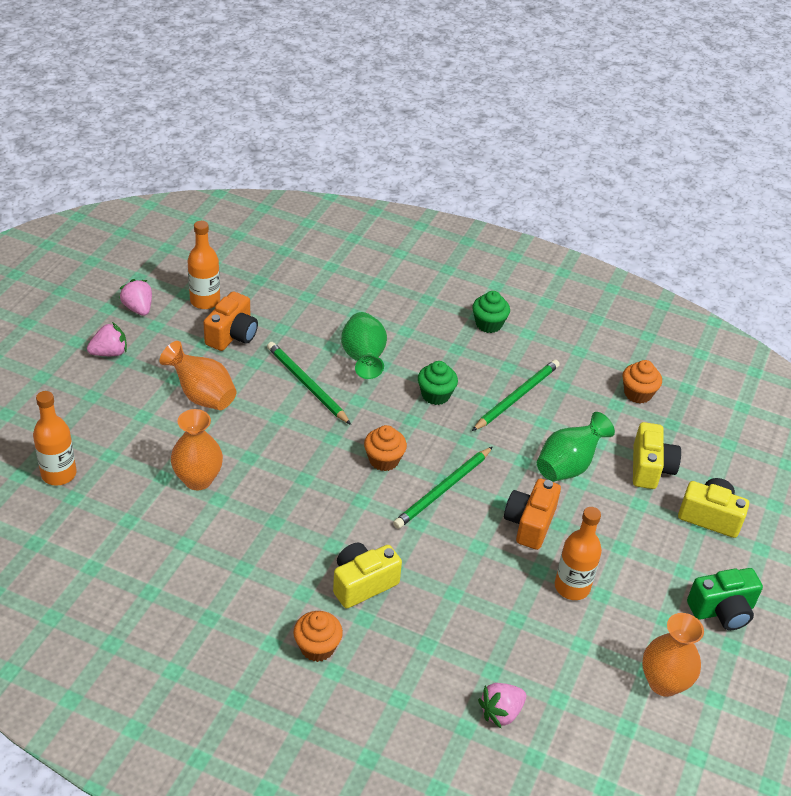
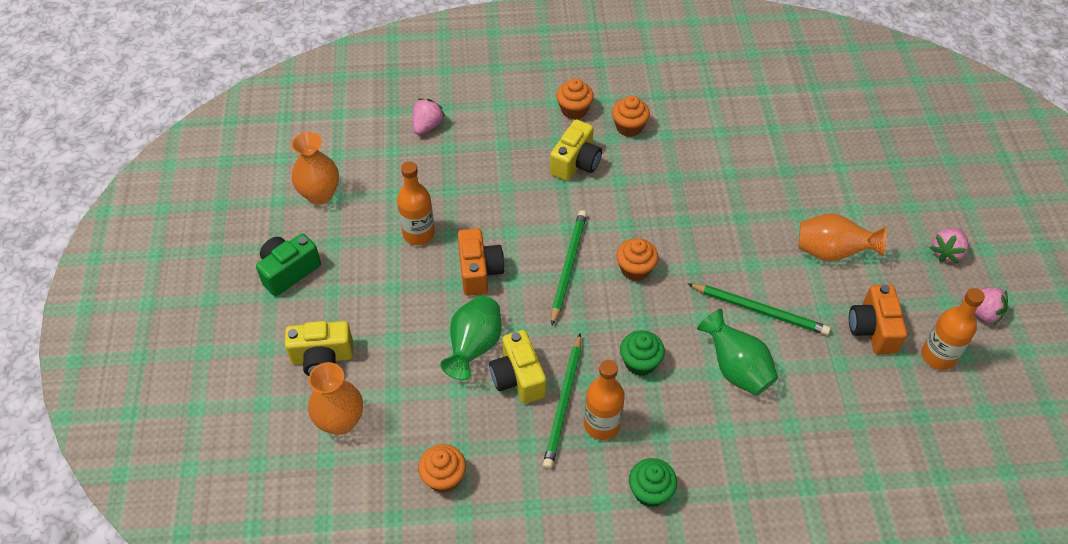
camera: 155 degrees right, 10 degrees up
(59, 474) = (856, 135): orange bottle -> orange bottle (602, 425)
(198, 479) = (759, 180): orange vase -> orange vase (340, 421)
(274, 596) = (629, 127): none -> orange cupcake
(650, 468) = (396, 384): yellow camera -> yellow camera (518, 378)

